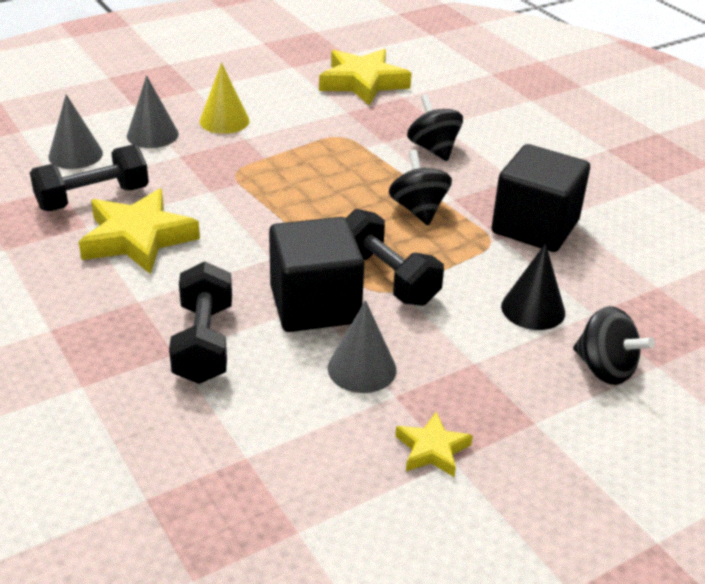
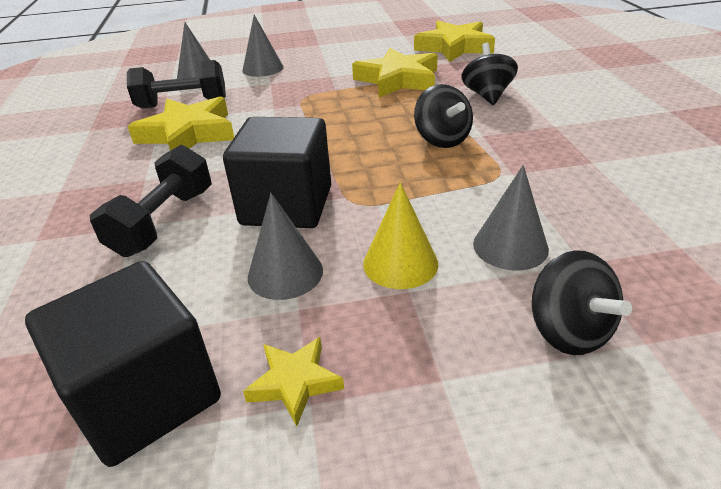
camera: 25 degrees right, 0 degrees up
(224, 121) = (323, 64): yellow cone -> yellow cone (400, 263)
(327, 136) = (398, 80): none -> yellow star
(387, 278) = (372, 192): black dumbbell -> none
(418, 209) = (442, 140): black spinning top -> black spinning top turned 150 degrees clockwise
(533, 309) = (510, 246): black cone -> grey cone
(535, 227) = (555, 168): black cube -> black cube (146, 396)

